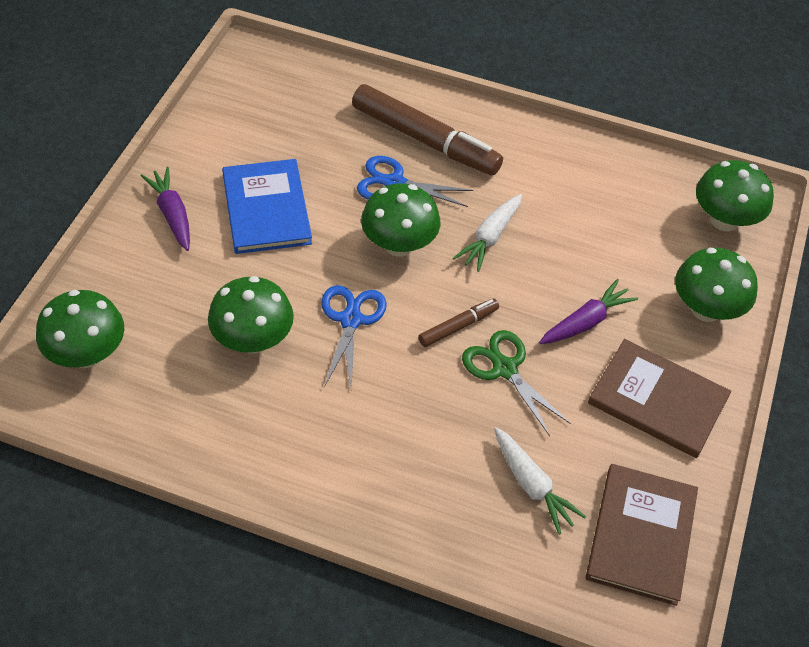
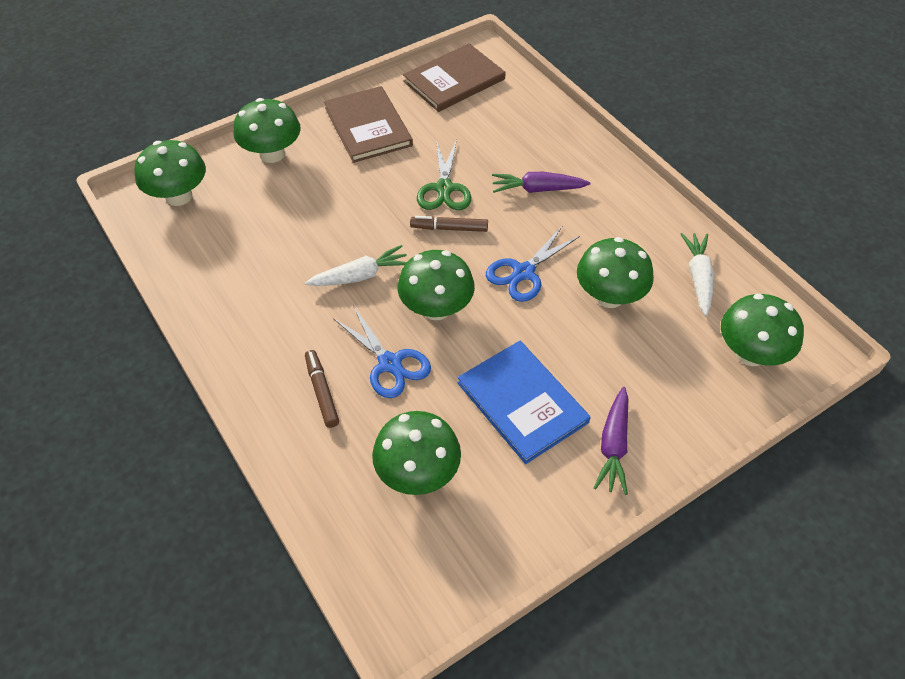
camera: 140 degrees left, 0 degrees up
(266, 209) = (522, 403): blue book -> blue book turned 60 degrees counterclockwise
(306, 127) = (418, 473): none -> green mushroom
(425, 140) = (322, 392): brown marker -> brown marker, size x0.48
(532, 485) = (491, 126): white carrot -> white carrot (698, 277)
(586, 322) = (359, 187): purple carrot -> purple carrot (537, 189)

